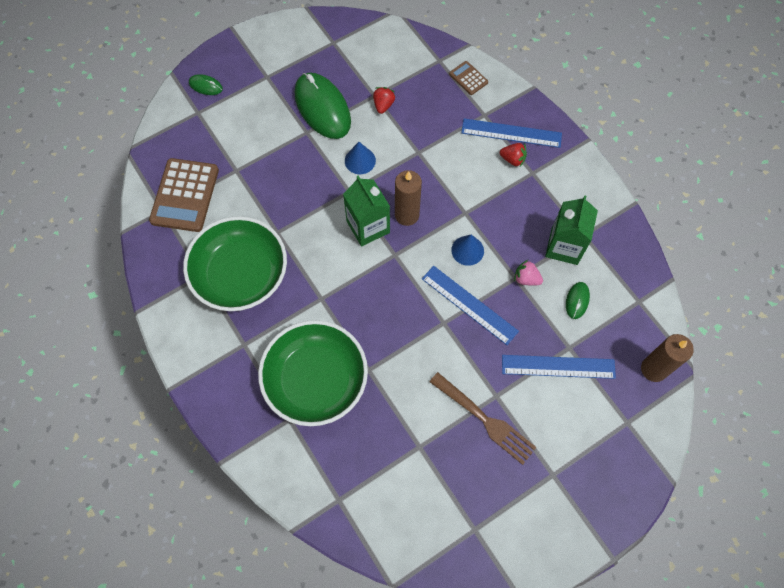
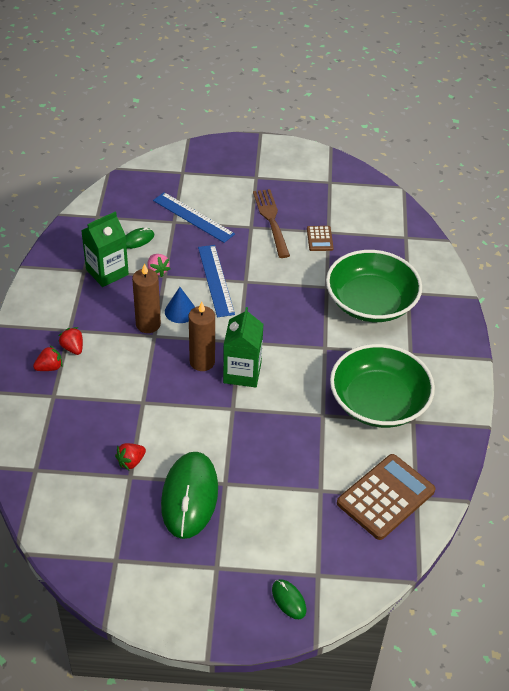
camera: 145 degrees left, 20 degrees down
(360, 160) = (200, 427): blue cone -> none
(468, 78) = (29, 435): brown calculator -> brown calculator (319, 239)
(511, 133) = (49, 367): blue ruler -> red strawberry
(653, 369) = (134, 183): brown candle -> brown candle (148, 324)

